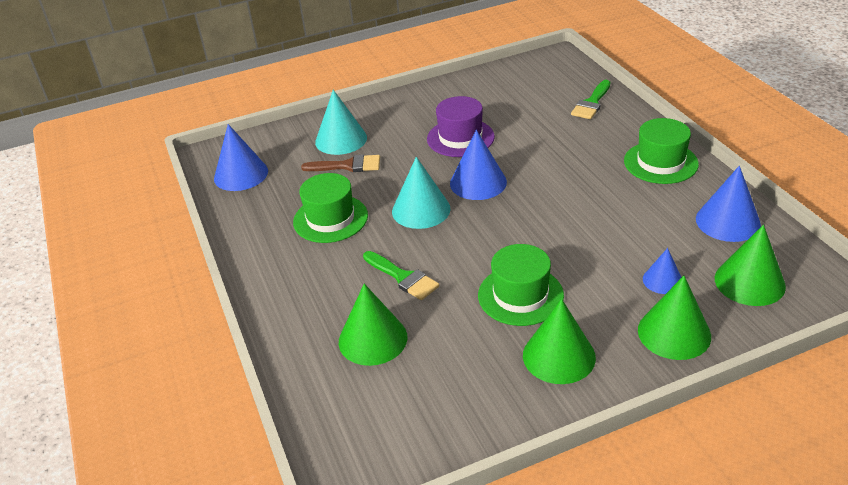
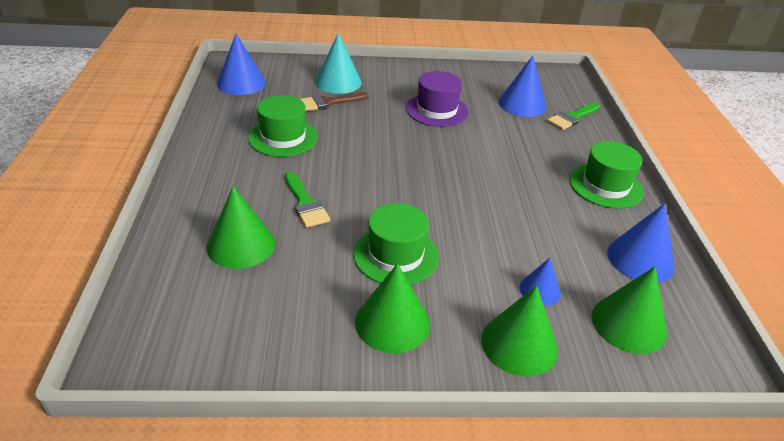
camera: 15 degrees right, 0 degrees up
(348, 166) = (328, 102): brown brush -> brown brush turned 135 degrees clockwise
(421, 210) = (361, 155): turquoise cone -> none
(478, 182) = (426, 149): blue cone -> blue cone (522, 104)

